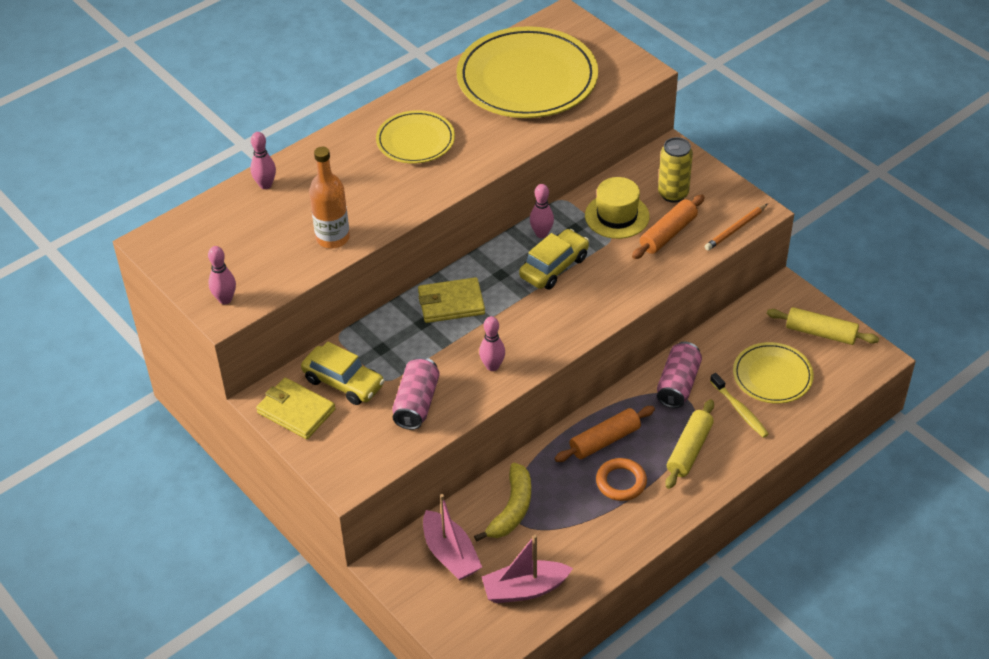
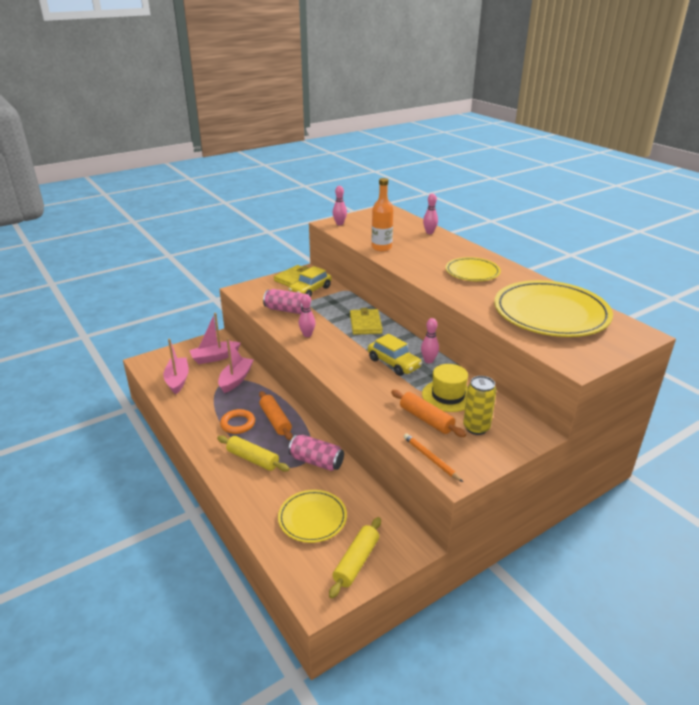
camera: 95 degrees right, 15 degrees down
(512, 509) = (236, 379): yellow banana -> pink boat
(739, 410) = (281, 492): yellow toothbrush -> none

